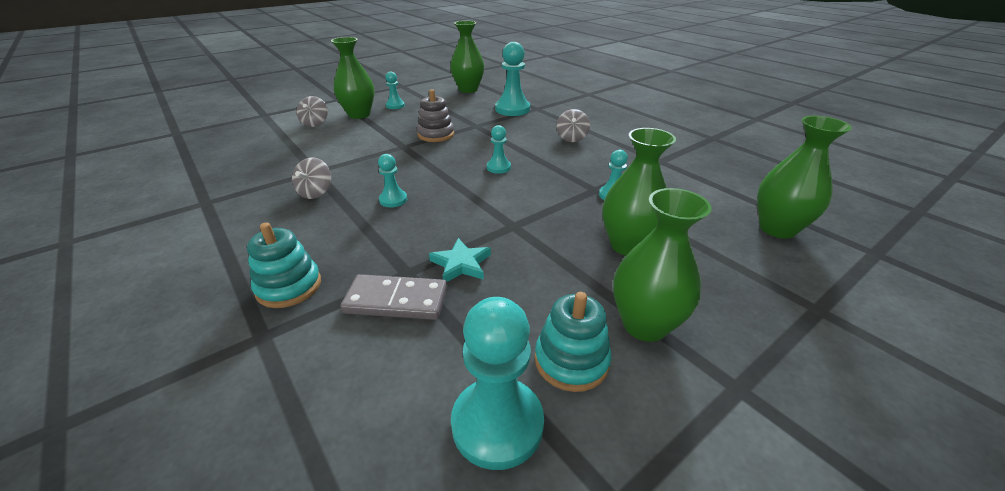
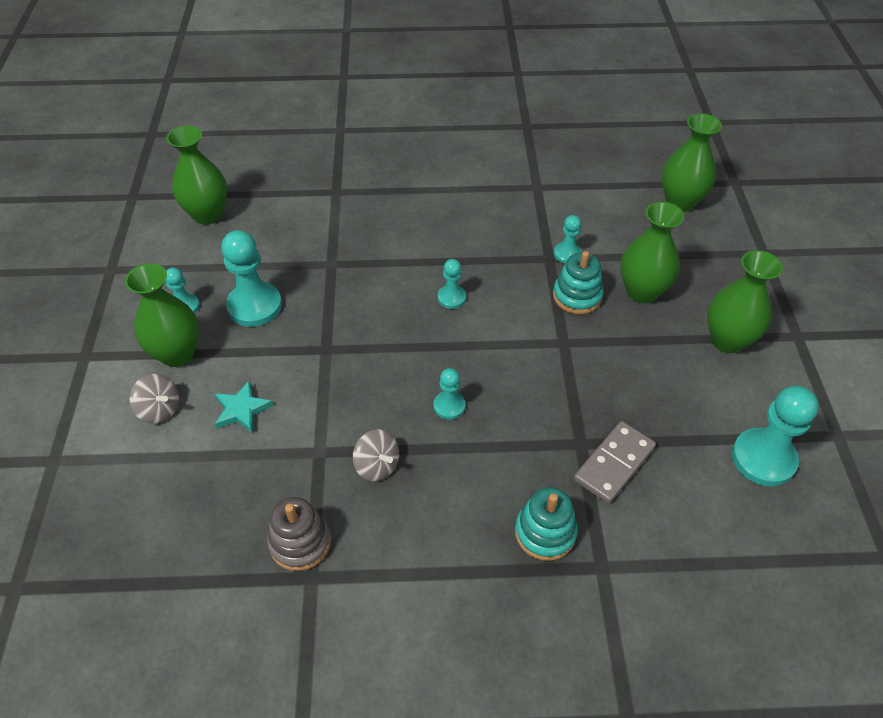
camera: 55 degrees left, 15 degrees up
(436, 135) = (322, 308): grey stacking toy -> grey stacking toy (300, 542)
(461, 264) = (594, 403): turquoise star -> turquoise star (241, 410)
(512, 109) = (317, 211): turquoise pawn -> turquoise pawn (255, 306)
(571, 138) = (438, 211): grey spinning top -> none
(571, 360) = (735, 396): turquoise stacking toy -> turquoise stacking toy (577, 296)

